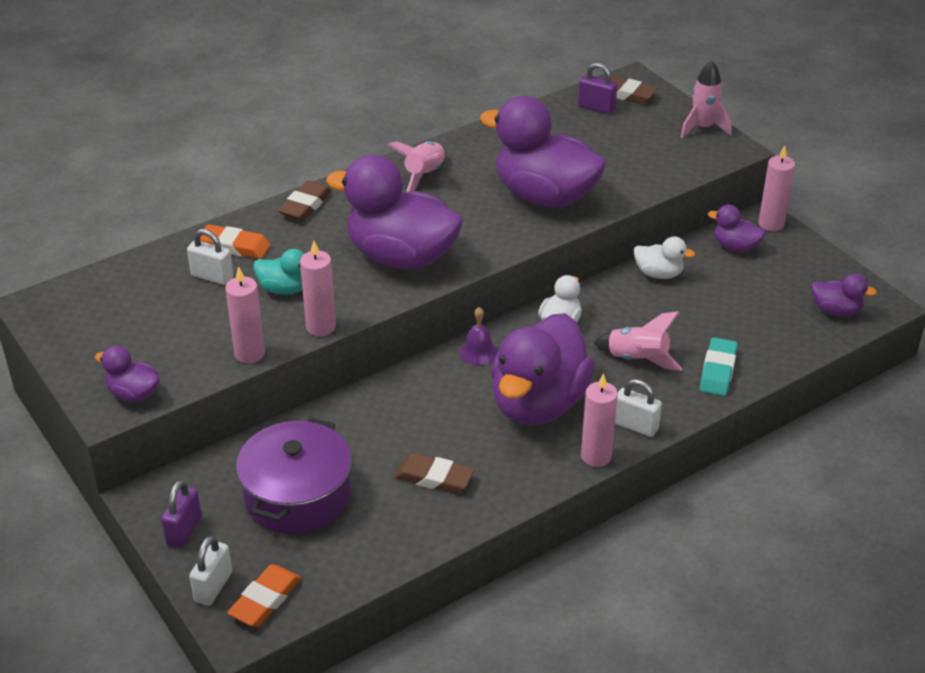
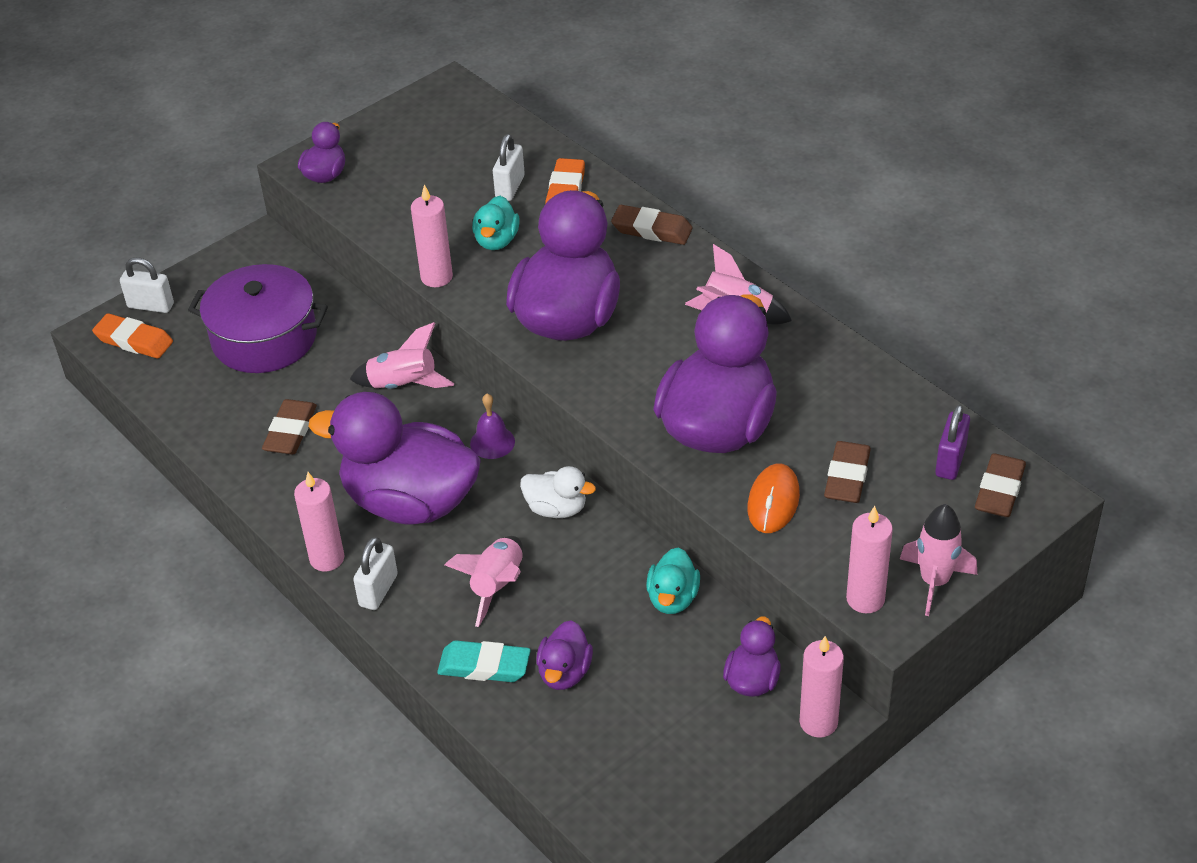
camera: 85 degrees right, 5 degrees up
(184, 531) = (219, 274): purple padlock -> none
(249, 354) = (389, 236): pink candle -> pink candle (865, 599)
(393, 402) = (403, 385): none -> pink rocket
(604, 148) = (847, 477): none -> brown eraser
(623, 180) = (773, 501): none -> orange mouse
(659, 274) = (673, 598): white duck -> turquoise duck
(836, 311) = (626, 798): purple duck -> purple duck (564, 672)

